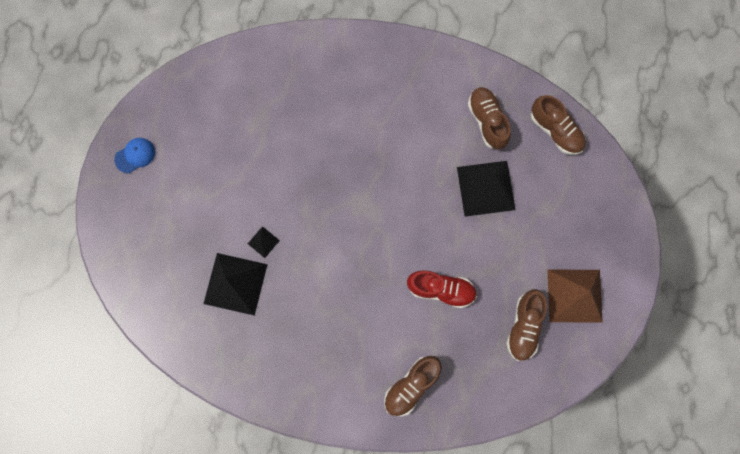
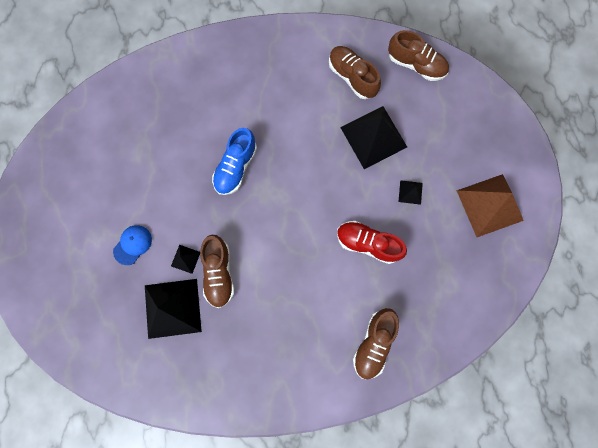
camera: 20 degrees left, 0 degrees up
(135, 155) = (33, 221): blue cap -> blue cap (133, 245)
(341, 171) = (236, 167): none -> blue shoe
(441, 289) = (367, 243): red shoe -> red shoe turned 150 degrees counterclockwise
(501, 255) = (410, 192): none -> black pyramid
(524, 326) = (455, 250): brown shoe -> brown shoe (219, 273)

